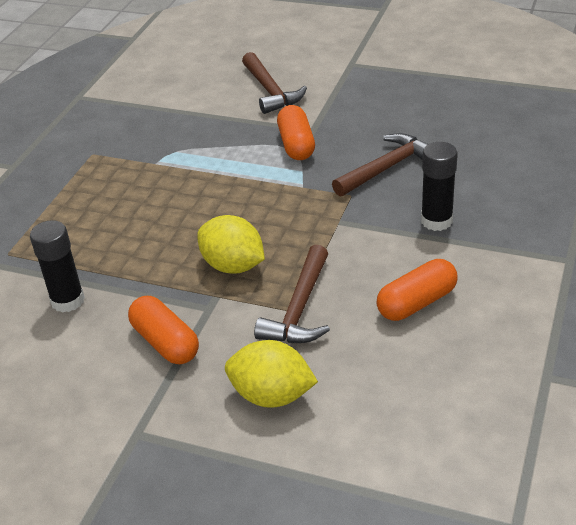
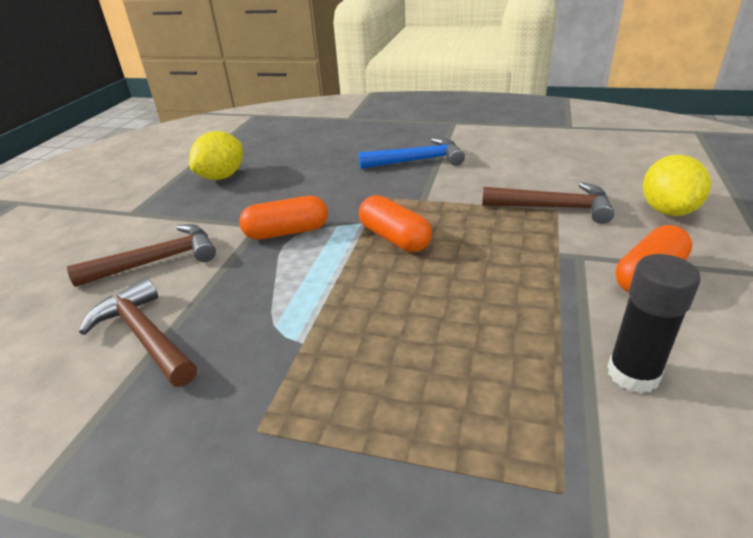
camera: 95 degrees left, 5 degrees down
(233, 266) = (508, 249): yellow lemon -> yellow lemon (222, 177)
(386, 168) = (339, 183): brown hammer -> brown hammer (145, 336)
(416, 303) = (520, 163): orange capsule -> orange capsule (394, 238)
(436, 221) = (417, 161): black glue stick -> blue hammer

